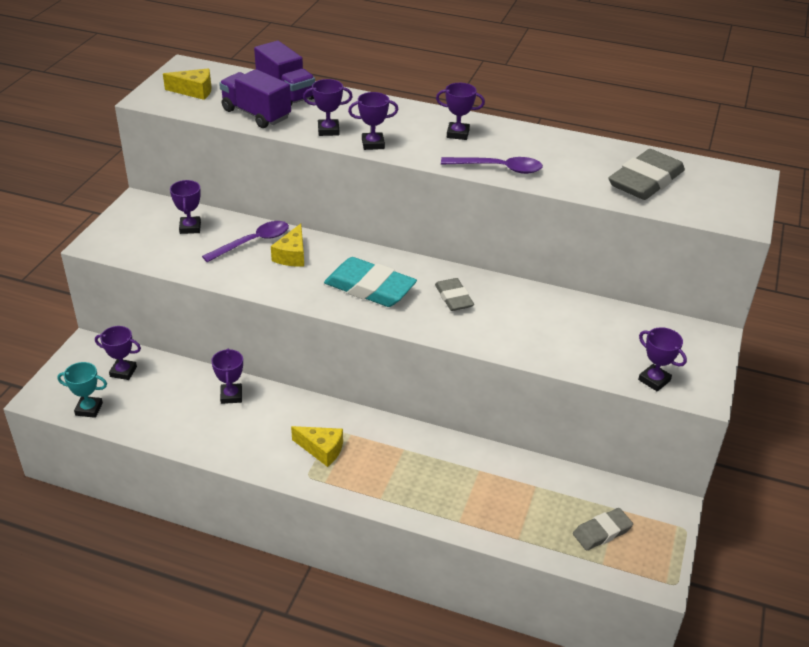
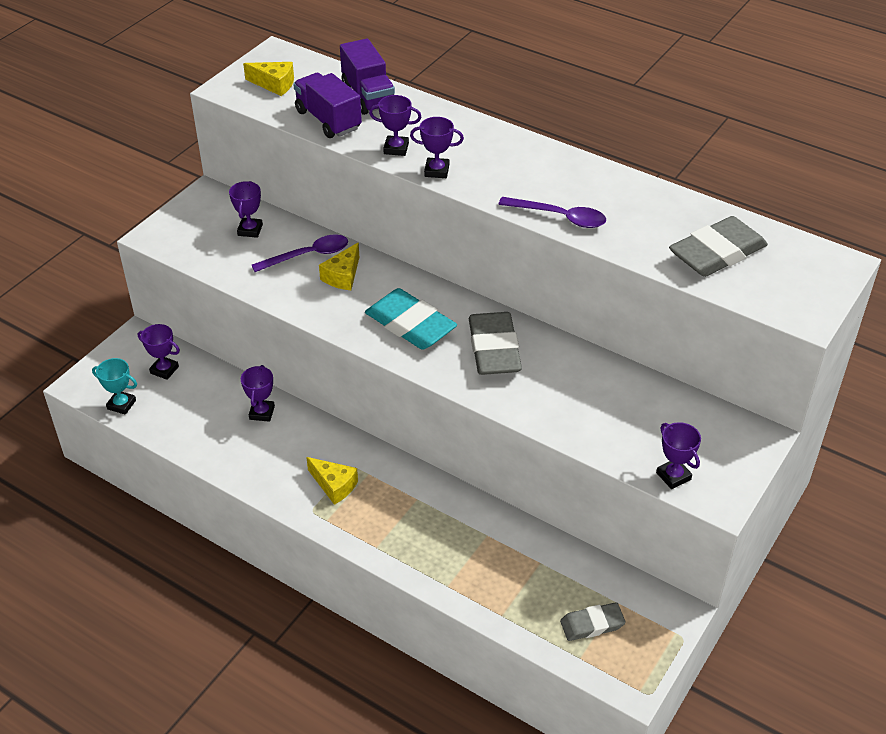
camera: 15 degrees right, 5 degrees up
(453, 298) = (494, 349): grey eraser -> grey eraser, size x1.71
(458, 134) = (532, 169): purple trophy -> none

